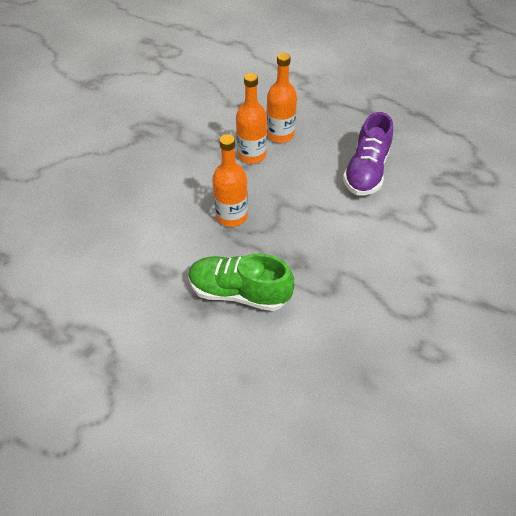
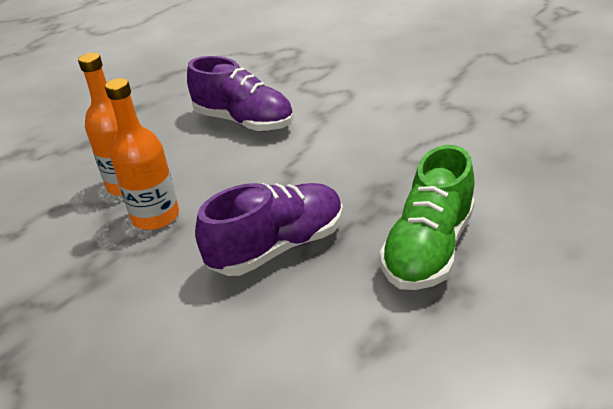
camera: 75 degrees left, 15 degrees down
(231, 216) = (277, 247): orange bottle -> purple shoe

